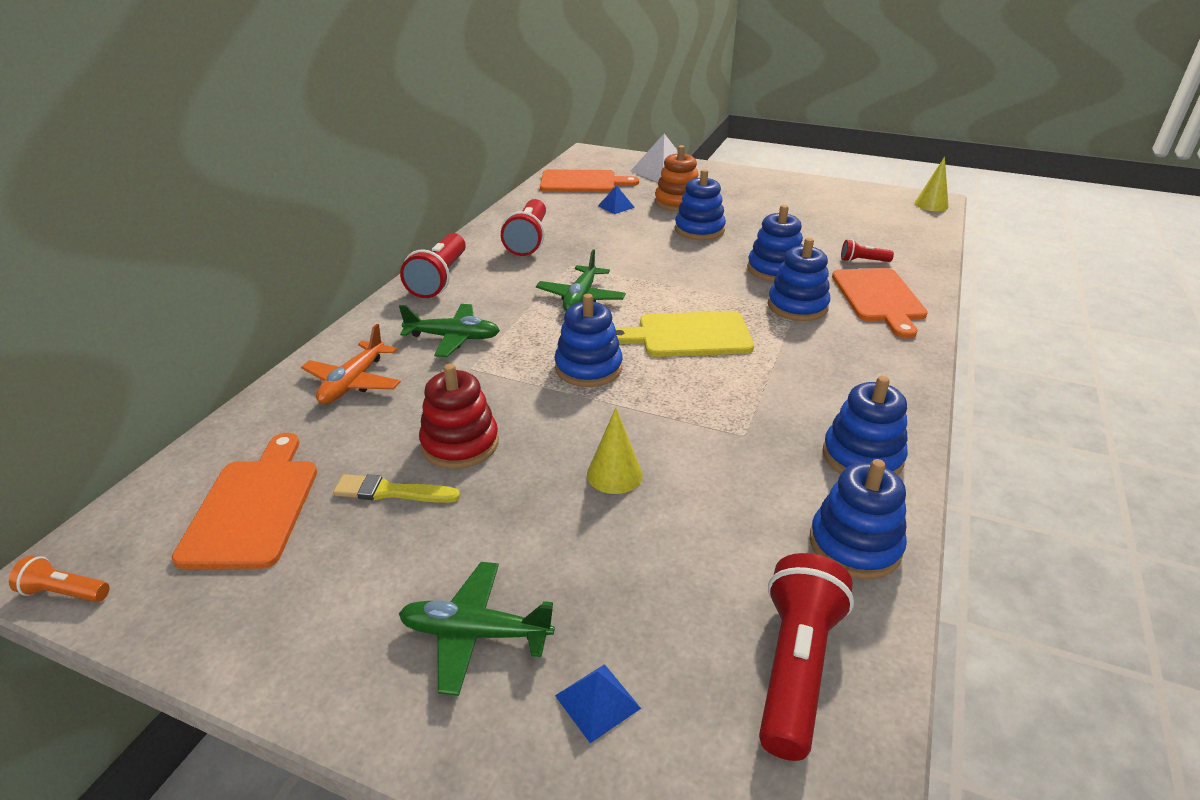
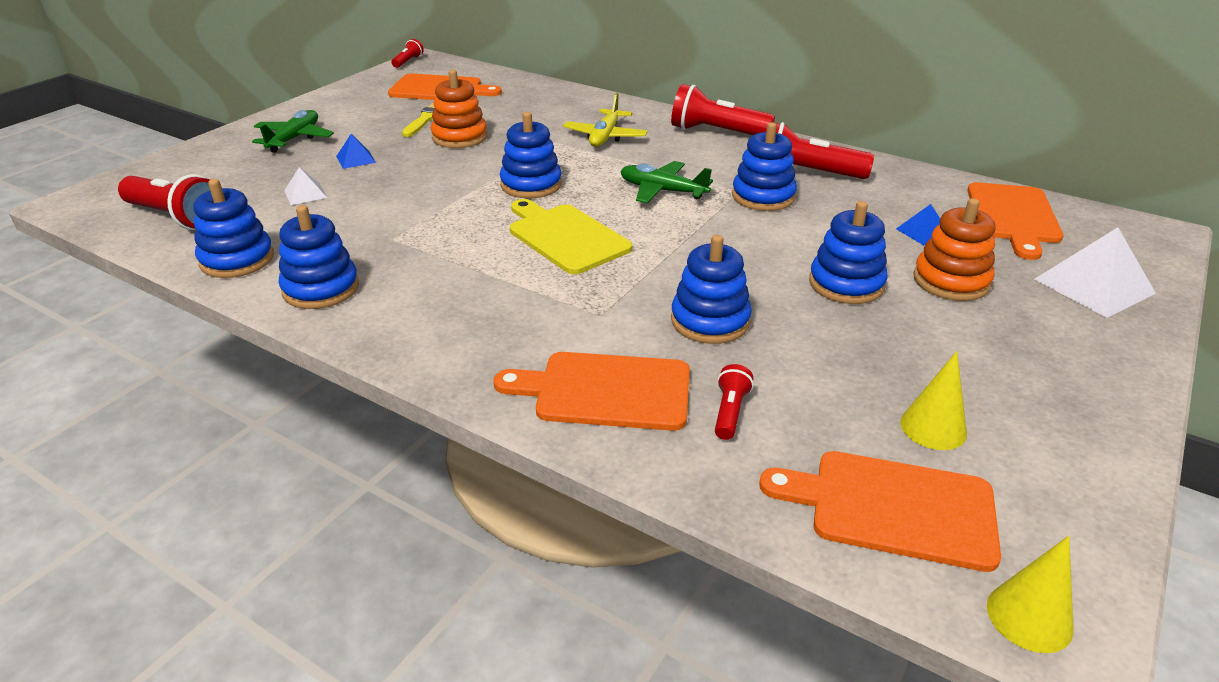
camera: 100 degrees right, 0 degrees up
(65, 592) = (408, 62): orange flashlight -> red flashlight
(353, 382) = (555, 107): orange plane -> none
(453, 338) = (605, 136): green plane -> yellow plane
(460, 444) = (459, 137): red stacking toy -> orange stacking toy
(597, 701) = (221, 164): blue pyramid -> blue pyramid (356, 159)
(614, 474) = (387, 183): yellow cone -> yellow cone (933, 427)
(669, 543) = (305, 194): none -> white pyramid
(688, 335) = (565, 237): yellow cutting board -> yellow cutting board turned 45 degrees counterclockwise
(797, 306) = (604, 316): blue stacking toy -> blue stacking toy (763, 196)
(896, 224) = (892, 508): none -> orange cutting board

